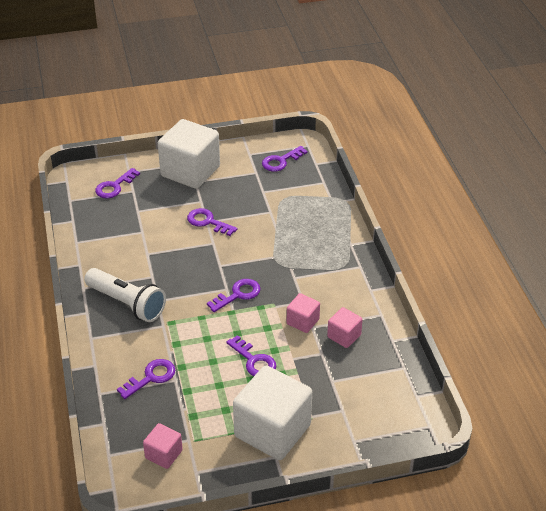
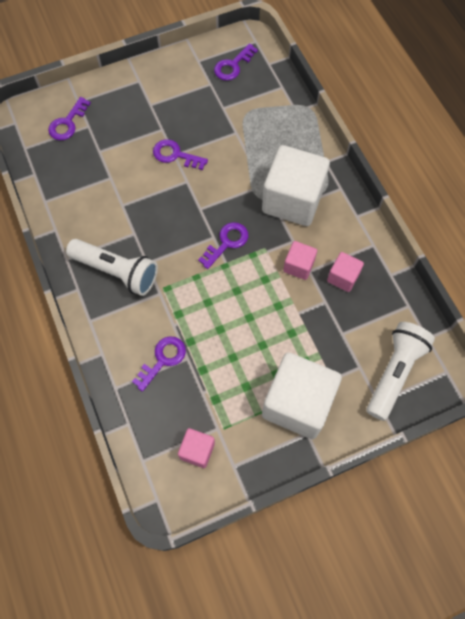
camera: 10 degrees left, 25 degrees up
(190, 171) = (142, 92): white cube -> white cube (292, 200)
(254, 361) = (261, 322): purple key -> none
(376, 419) = (394, 372): none -> white flashlight

